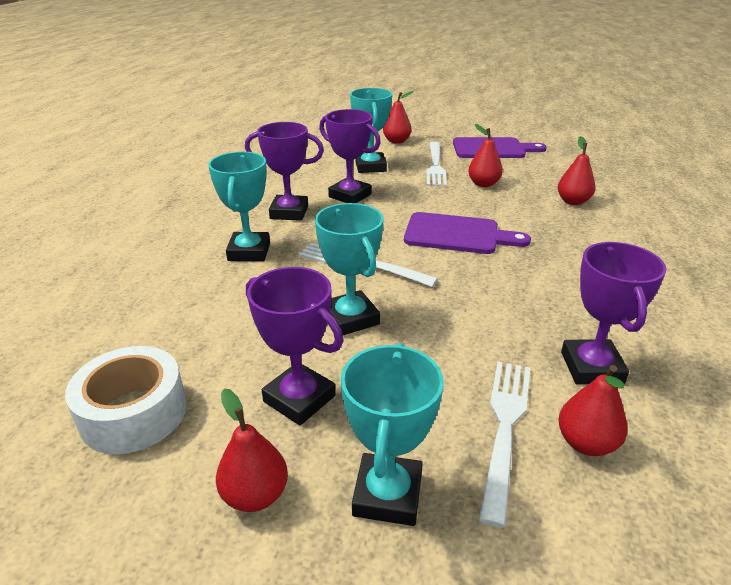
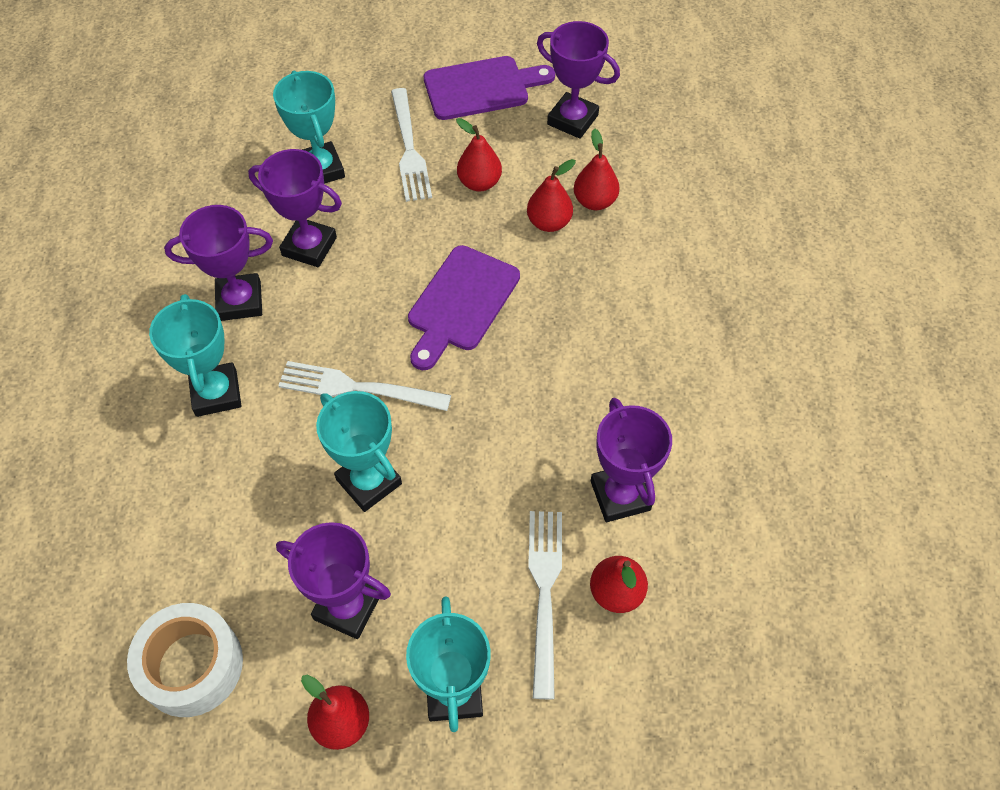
camera: 15 degrees left, 25 degrees up
(396, 141) = (342, 91): red pear -> red pear (549, 222)
(457, 234) = (461, 303): purple cutting board -> purple cutting board turned 120 degrees clockwise
(557, 167) = (572, 120): none -> purple trophy

